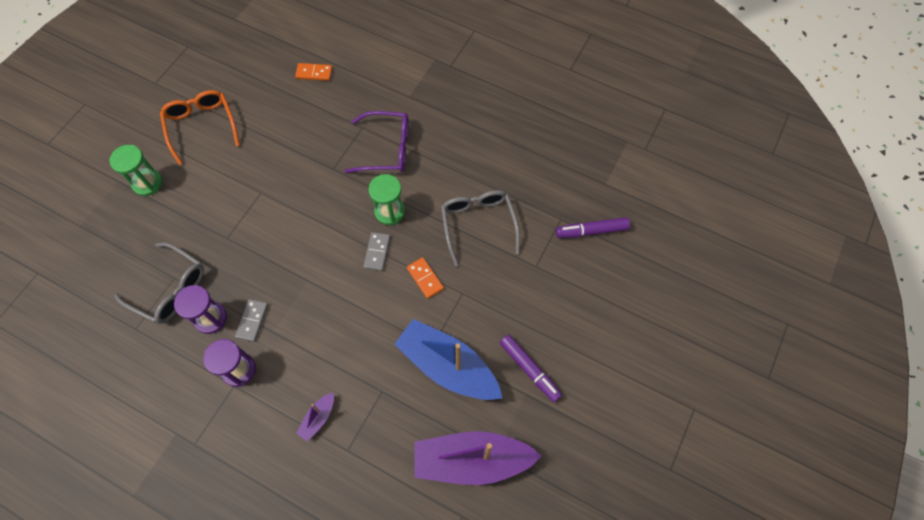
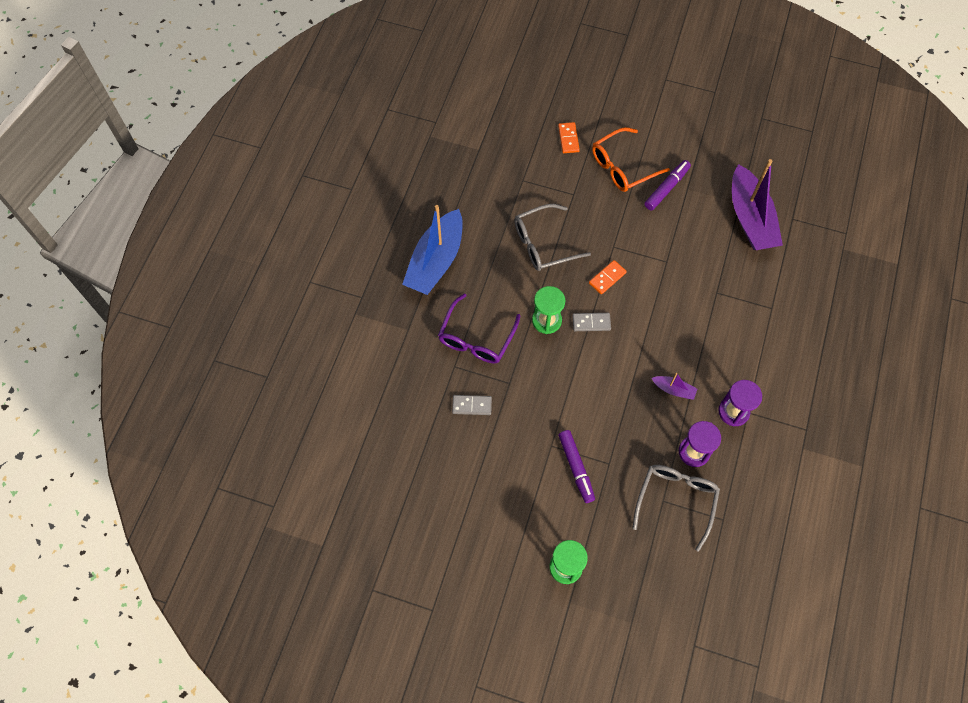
camera: 100 degrees left, 0 degrees up
(201, 126) = (483, 533): orange glasses -> orange glasses (622, 166)
(252, 321) = (686, 414): grey domino -> grey domino (472, 405)
(314, 73) = (391, 432): orange domino -> orange domino (568, 139)
(318, 418) = (754, 336): purple boat -> purple boat (673, 390)
(386, 149) = (476, 338): purple glasses -> purple glasses turned 150 degrees counterclockwise
(448, 366) = (681, 247): blue boat -> blue boat (436, 261)
(592, 231) = (529, 156): purple marker -> purple marker (576, 467)

